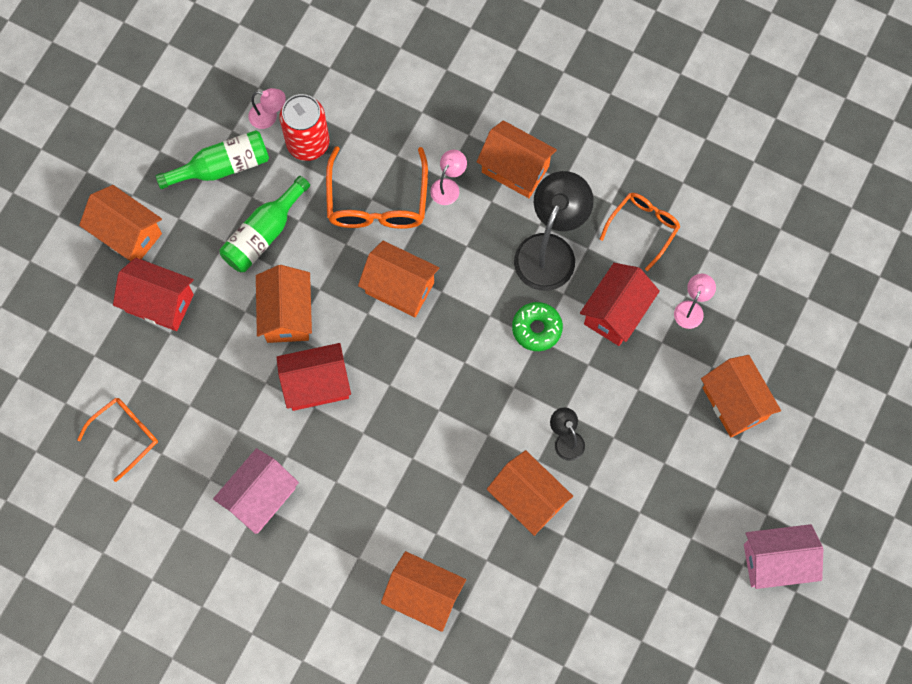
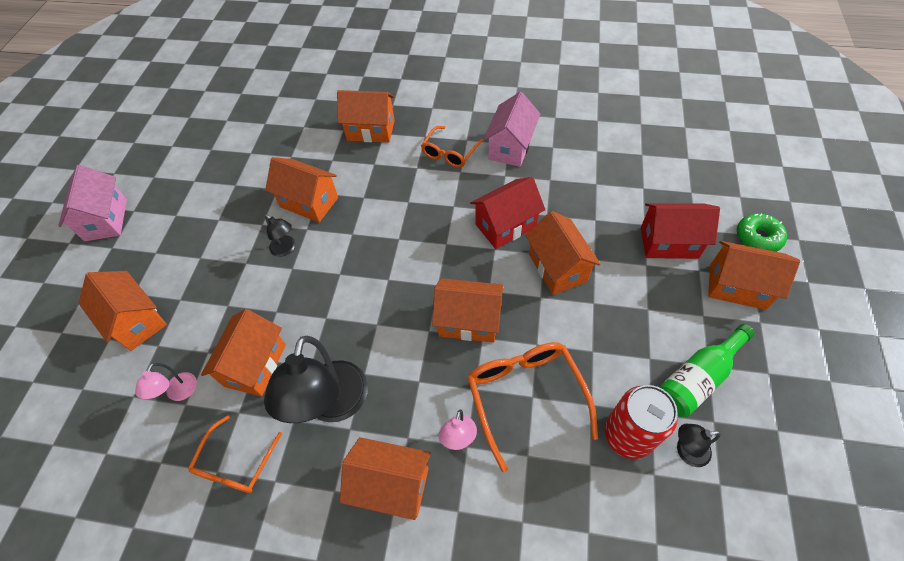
camera: 165 degrees right, 15 degrees down
(125, 435) = (629, 153): orange glasses -> orange glasses (450, 153)
(263, 234) = (617, 327): green bottle -> none
(269, 117) = (686, 451): pink lamp -> black lamp
(536, 329) = (330, 326): green donut -> green donut (758, 238)
(616, 313) = (255, 365): red house -> orange house
(776, 562) = (106, 220): pink house -> pink house turned 75 degrees counterclockwise

